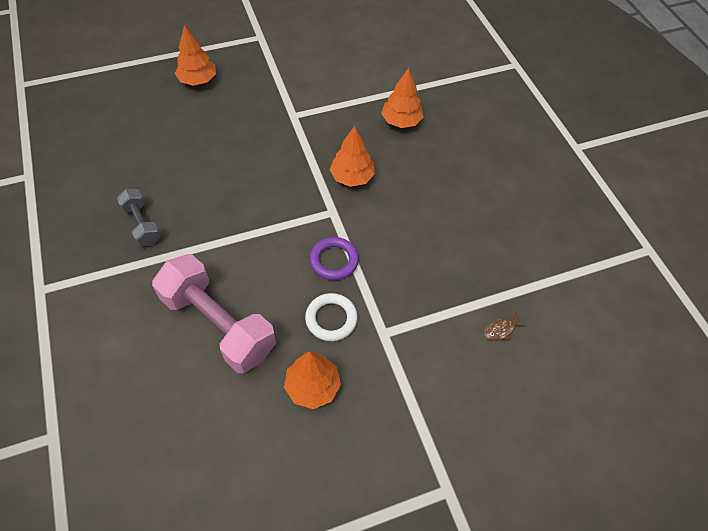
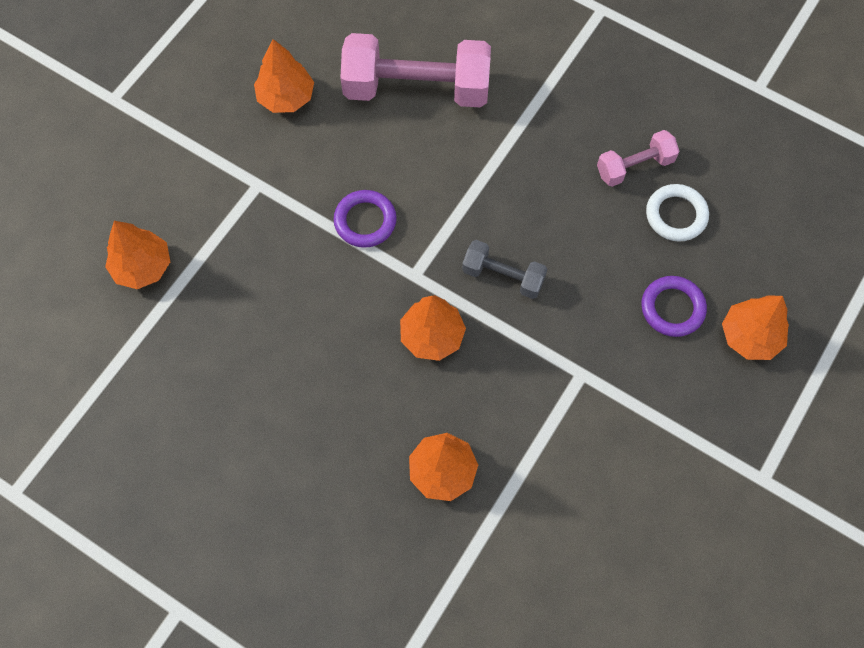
camera: 145 degrees right, 10 degrees up
(142, 224) = (588, 122): grey dumbbell -> grey dumbbell (503, 276)
(150, 183) = (634, 166): none -> pink dumbbell
(218, 112) = (672, 308): none -> purple ring
(331, 319) = (318, 163): white ring -> white ring (676, 215)
(501, 330) = (142, 267): brown fish -> orange tree

